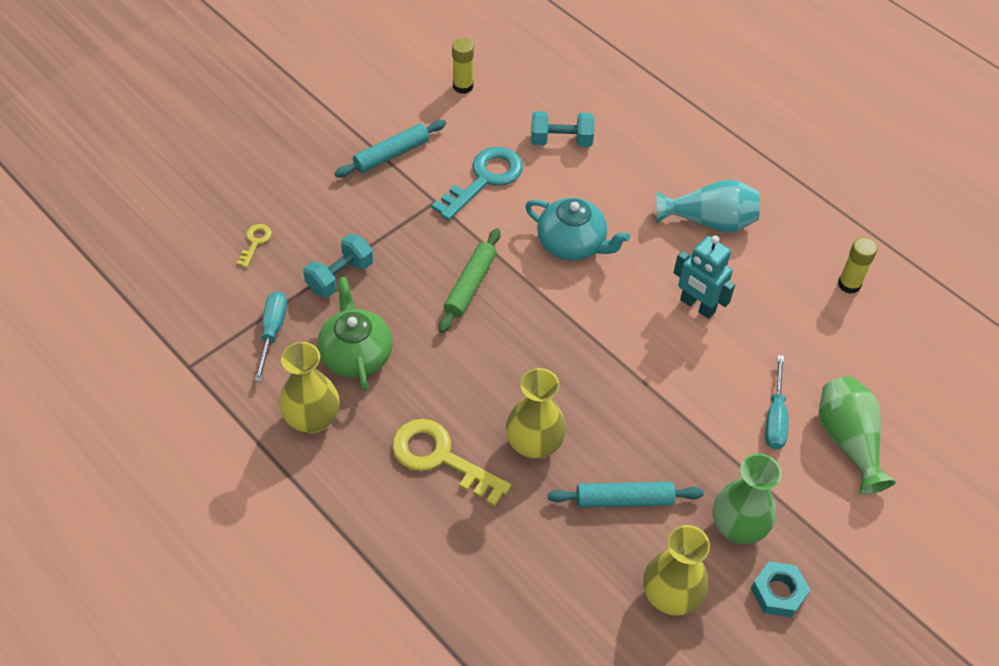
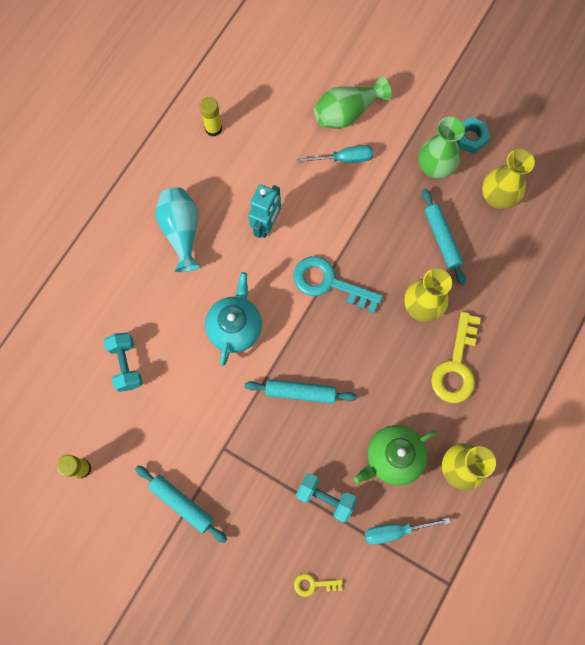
camera: 105 degrees left, 20 degrees up
(470, 285) = (300, 392): green rolling pin -> turquoise rolling pin
(484, 179) = (187, 415): turquoise key -> turquoise key (329, 283)

